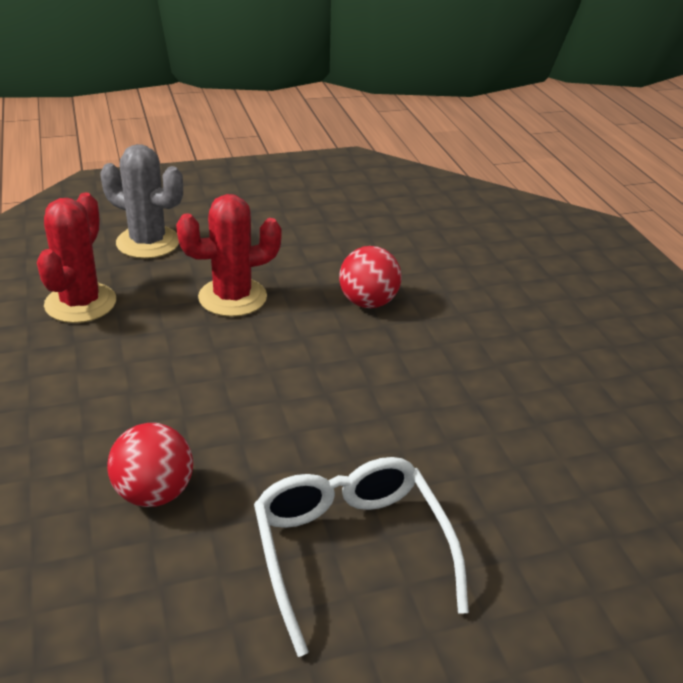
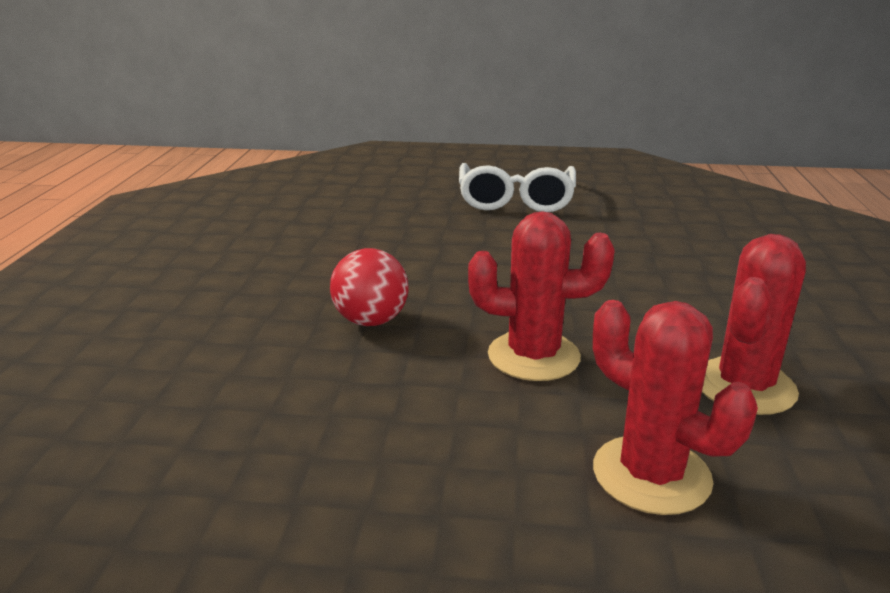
camera: 155 degrees left, 10 degrees down
(148, 242) = (651, 475): grey cactus -> red cactus
(154, 493) = (640, 236): red ball -> none

